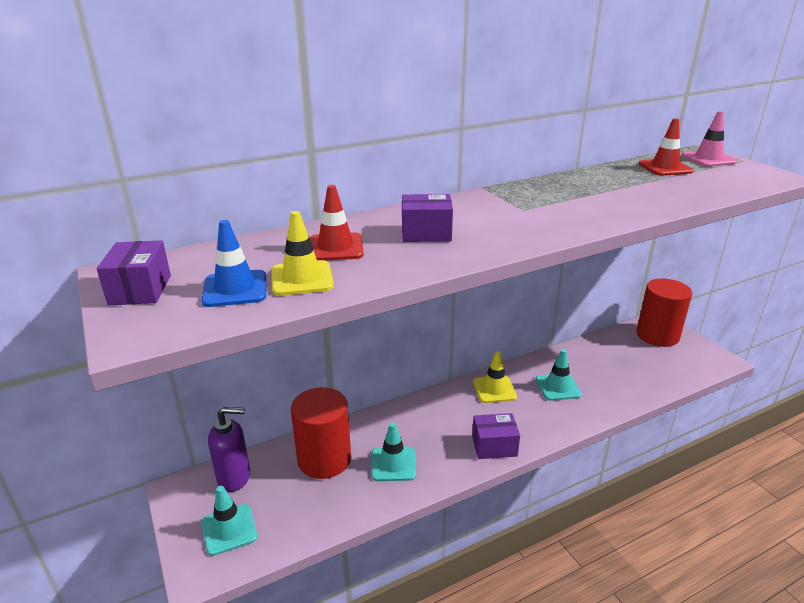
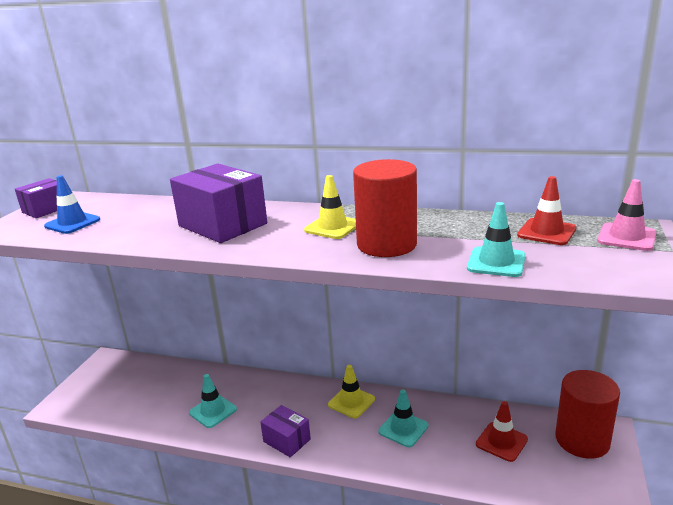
camera: 45 degrees right, 5 degrees down
(229, 529) = (94, 394): turquoise traffic cone -> turquoise traffic cone (496, 262)
(234, 477) = (134, 367): purple soap dispenser -> none
(302, 278) = (106, 228): yellow traffic cone -> yellow traffic cone (332, 227)
(324, 459) = (185, 384): red cylinder -> red cylinder (386, 244)
(335, 247) = (160, 217): red traffic cone -> red traffic cone (501, 442)
(426, 233) = (222, 225): purple box -> purple box, size x1.76

